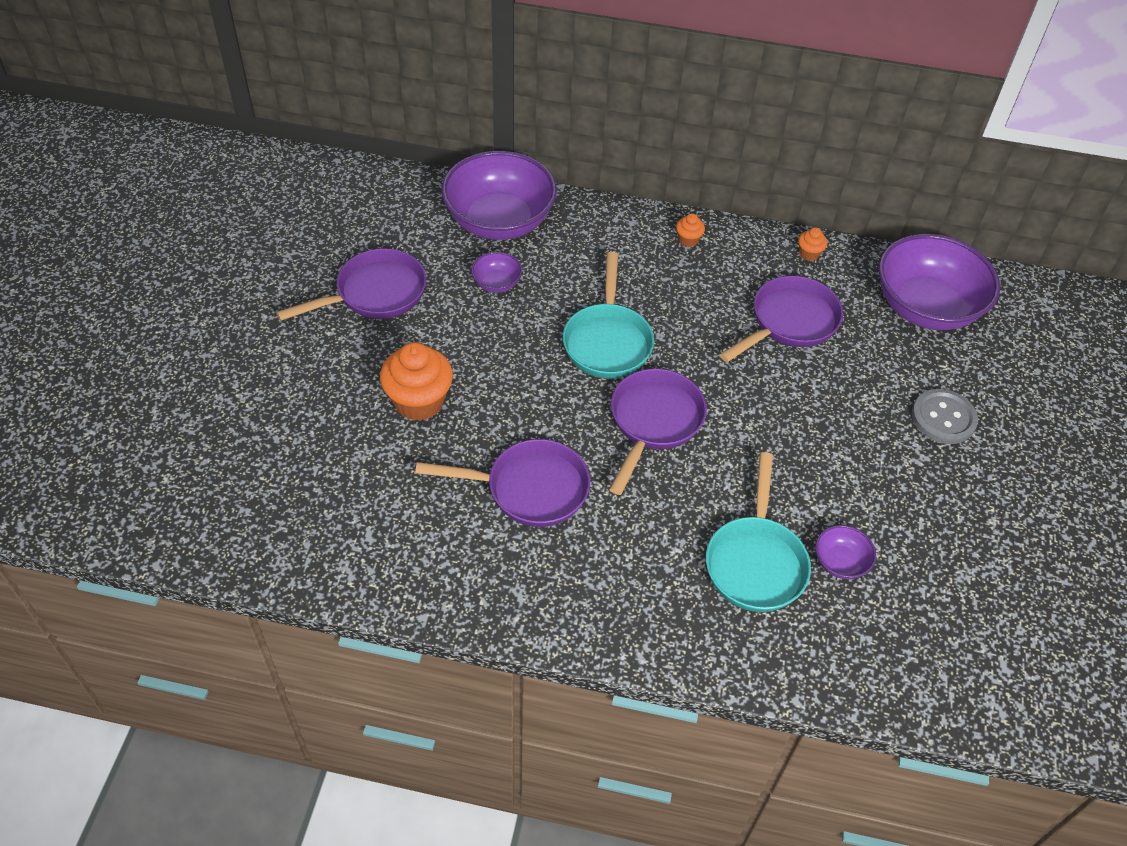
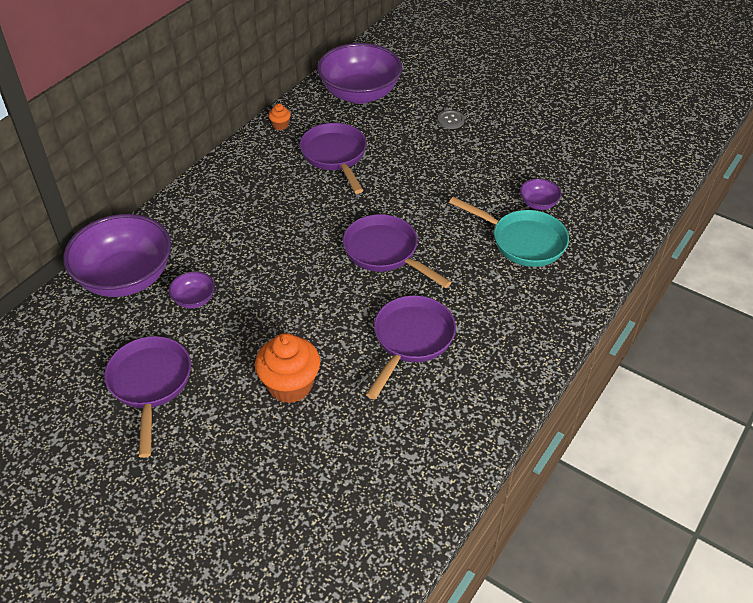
camera: 65 degrees left, 5 degrees down
(607, 341) = (295, 252): turquoise pan -> none
(688, 240) = (225, 178): orange cupcake -> none
(943, 418) = (450, 120): grey button -> grey button, size x0.63

